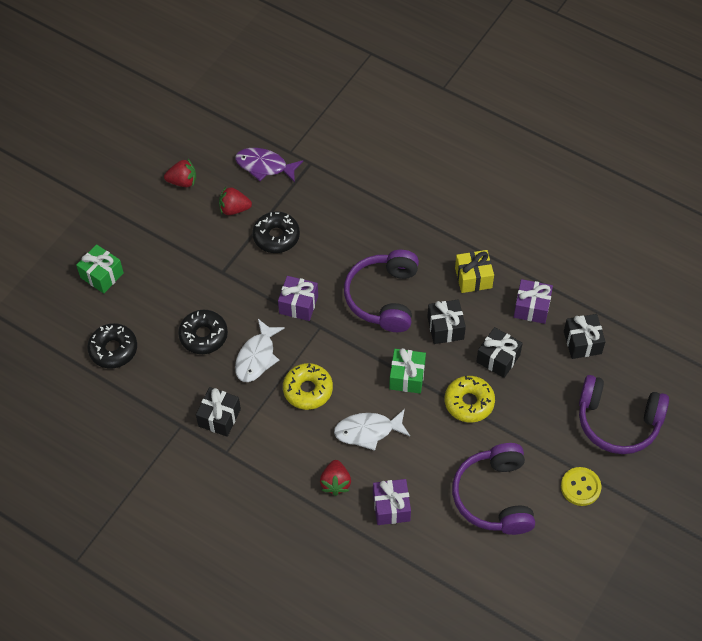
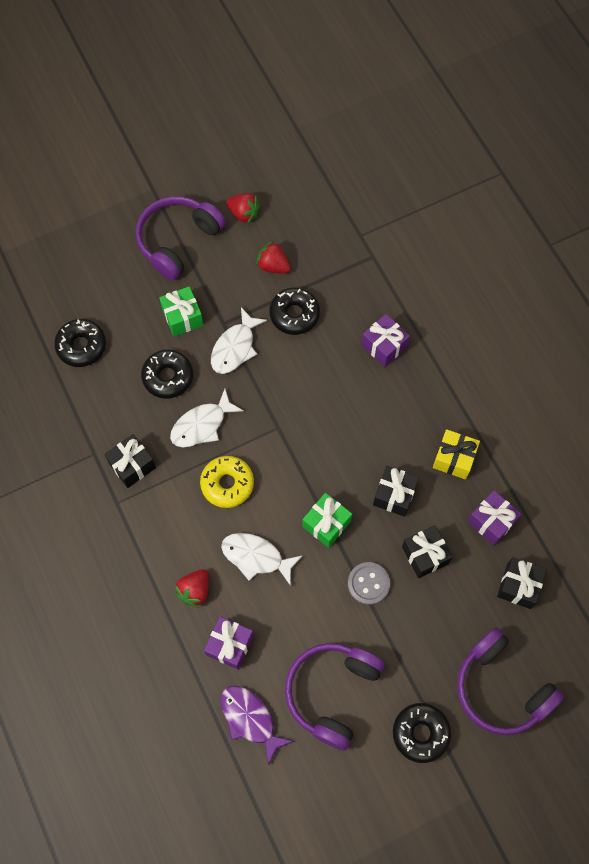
camera: 30 degrees right, 10 degrees up
(102, 275) = (115, 268): green gift -> green gift (182, 317)
(244, 285) = (235, 347): none -> white fish
(264, 166) = (328, 237): purple fish -> purple fish (250, 719)
(298, 305) = (272, 394): purple gift -> purple gift (384, 346)
(384, 297) = (356, 431): purple headphones -> purple headphones (178, 241)
(469, 402) = (368, 583): yellow donut -> grey button
(580, 487) = (420, 733): yellow button -> black donut

